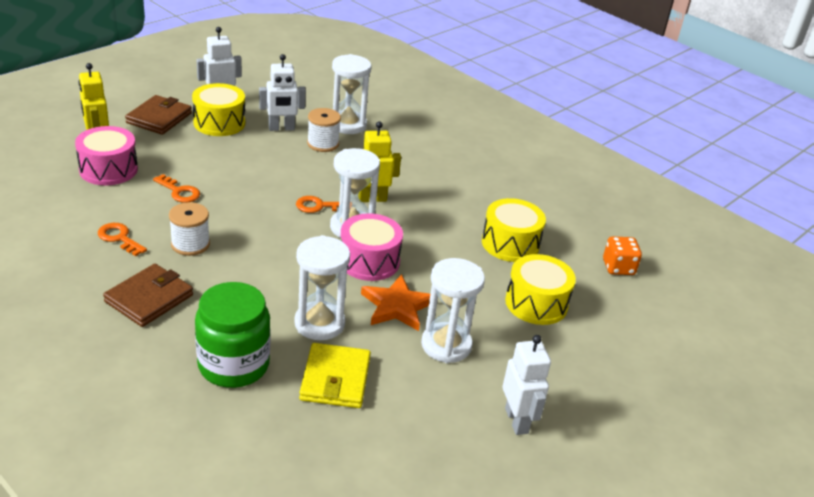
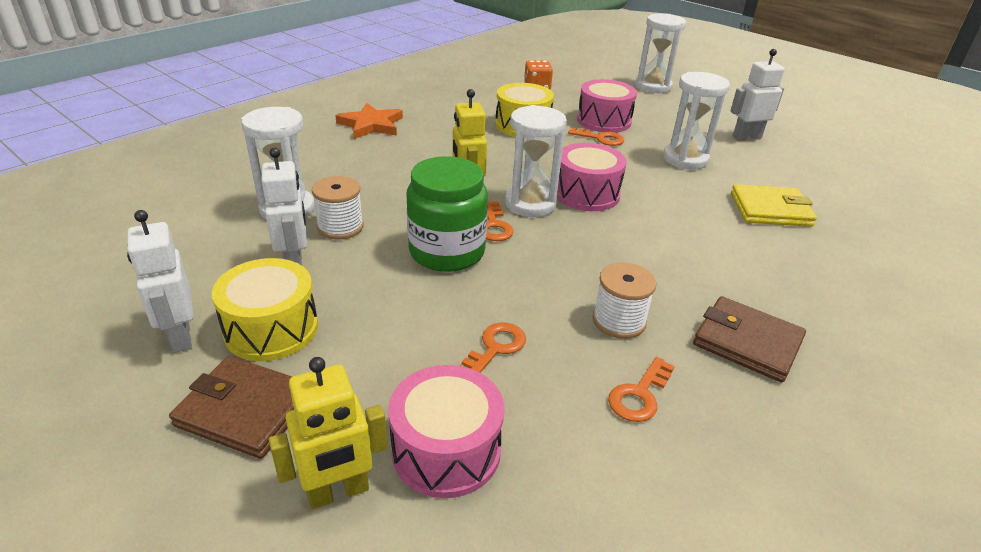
camera: 90 degrees left, 0 degrees up
(233, 365) = (801, 267): green jar -> green jar (447, 252)
(319, 323) = (703, 220): white hourglass -> white hourglass (653, 86)
(397, 306) = (648, 180): orange star -> orange star (371, 125)
(488, 292) = (600, 138): none -> orange key
(536, 303) = (604, 121): yellow drum -> pink drum

